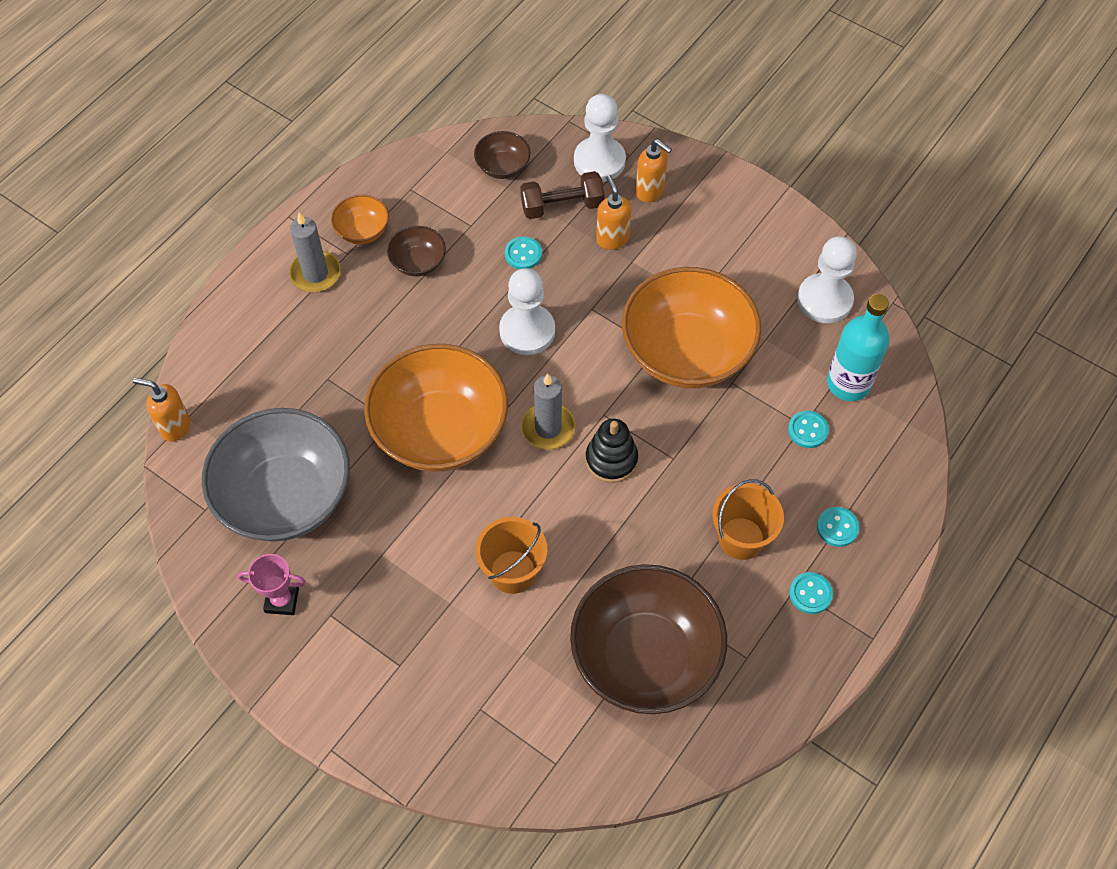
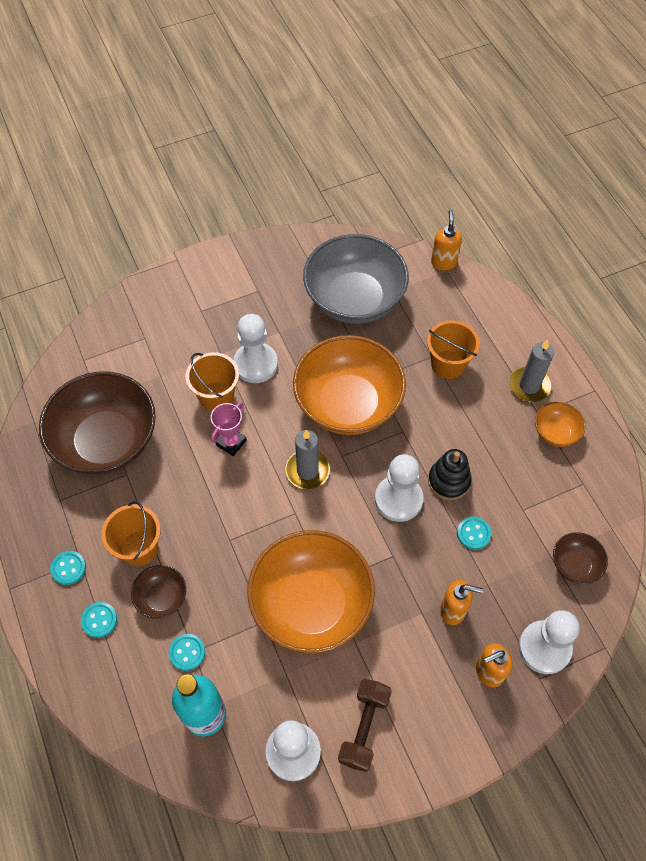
camera: 120 degrees right, 0 degrees up
(175, 427) = (443, 262): orange soap dispenser -> orange soap dispenser turned 45 degrees counterclockwise
(282, 600) = (284, 271): pink trophy -> pink trophy (231, 442)
(329, 358) = (448, 364): none -> orange bucket
(418, 262) = (505, 456): brown bowl -> brown bowl (162, 597)
(443, 555) = (255, 364): none -> white pawn
(562, 206) = (508, 589): brown dumbbell -> brown dumbbell (364, 728)
(611, 460) = (256, 498): black stacking toy -> black stacking toy (449, 481)

